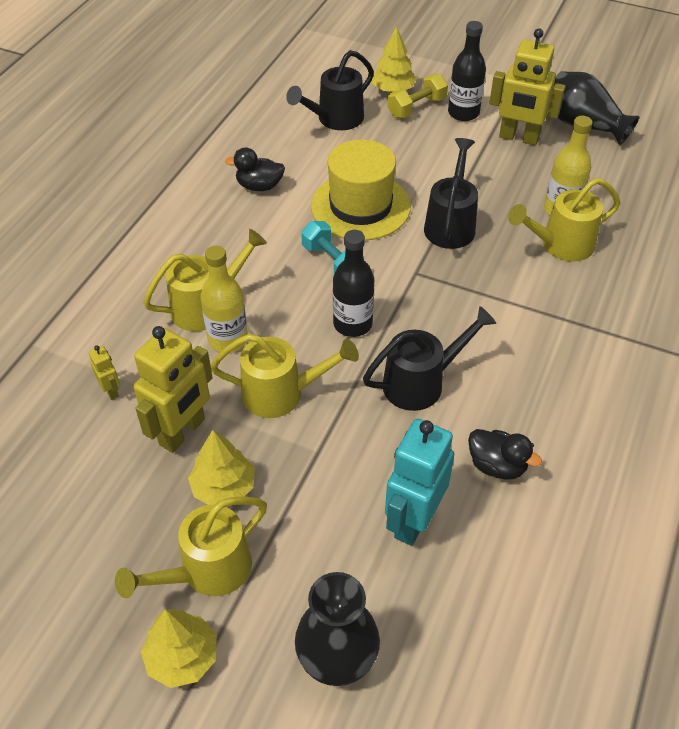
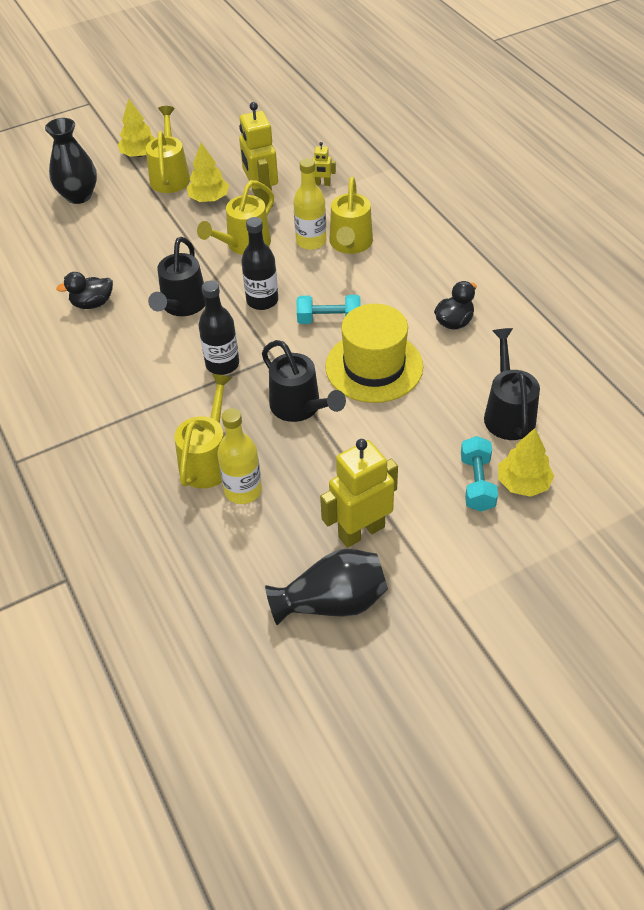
camera: 130 degrees right, 0 degrees up
(413, 520) = (106, 253): turquoise robot -> none
(417, 107) = (477, 483): yellow dumbbell -> turquoise dumbbell
(463, 113) = (437, 514): black bottle -> black bottle (222, 364)

